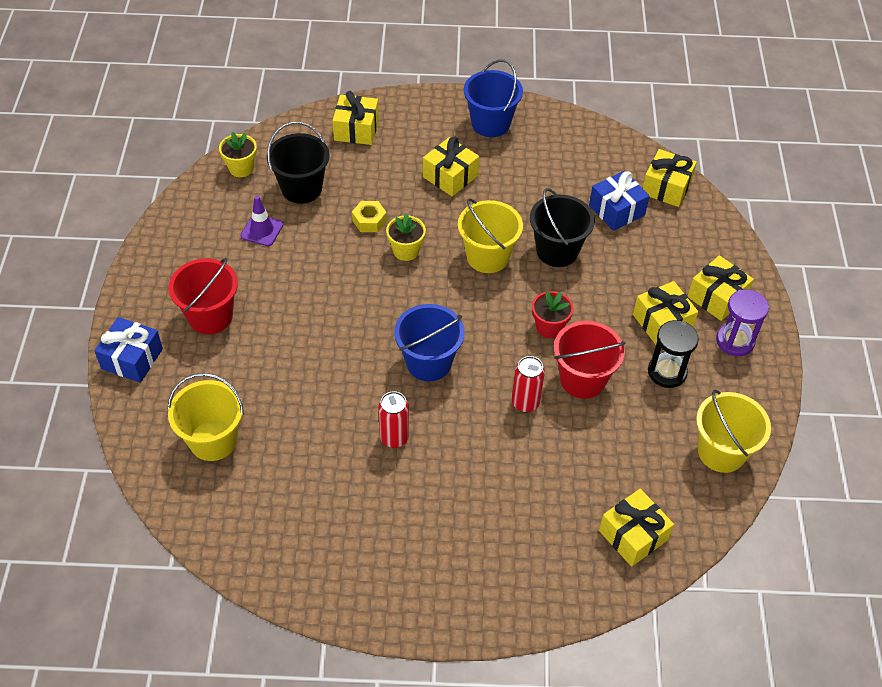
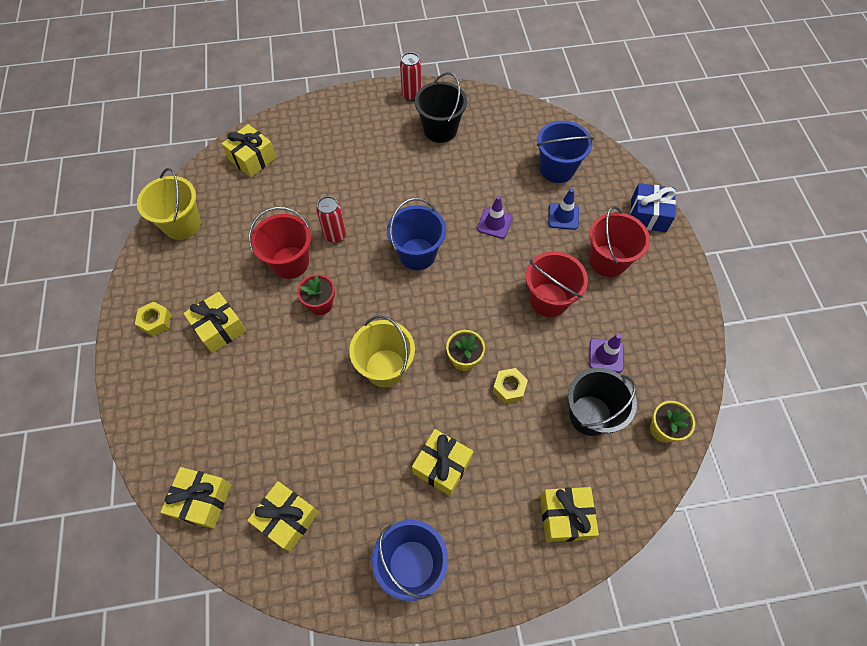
camera: 170 degrees right, 10 degrees up
(213, 440) = (557, 169): yellow bucket -> blue bucket
(236, 376) = (563, 216): none -> blue traffic cone
(296, 289) = (548, 300): none -> red bucket
(324, 382) = (494, 223): none -> purple traffic cone
(394, 438) = (429, 192): red can -> red can (411, 95)
(557, 251) = (319, 388): black bucket -> black bucket (440, 130)
(616, 210) = (259, 455): blue gift -> none
(667, 372) = (219, 281): black hourglass -> none
(717, 297) = (165, 365): yellow gift -> yellow gift (287, 518)
(735, 341) = (156, 321): purple hourglass -> yellow nut

